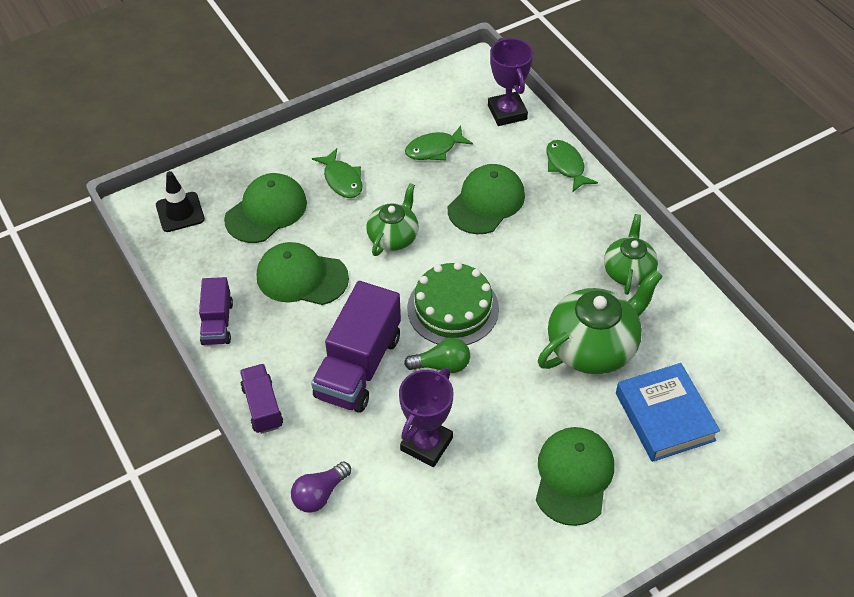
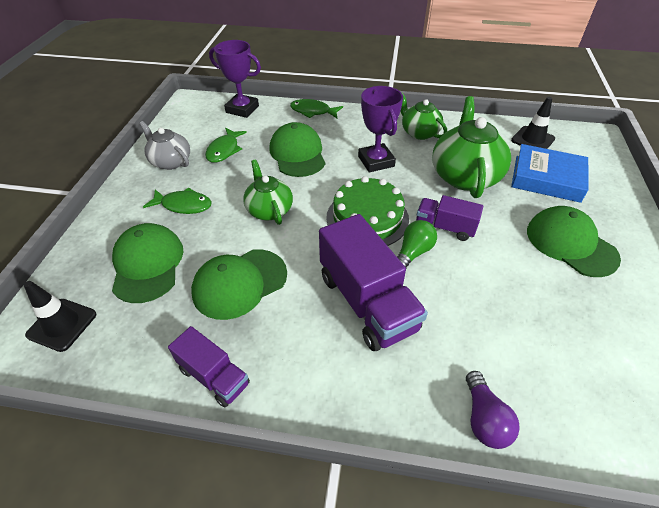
camera: 50 degrees left, 5 degrees down
(262, 406) = (345, 402): purple truck -> purple truck (445, 227)
(381, 128) = (170, 162): none -> grey teapot
(426, 444) = (482, 306): purple trophy -> purple trophy (376, 161)
(729, 374) = (532, 140): none -> black traffic cone

